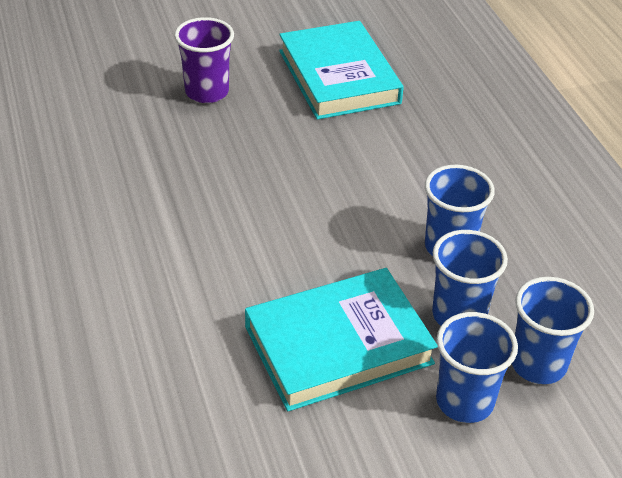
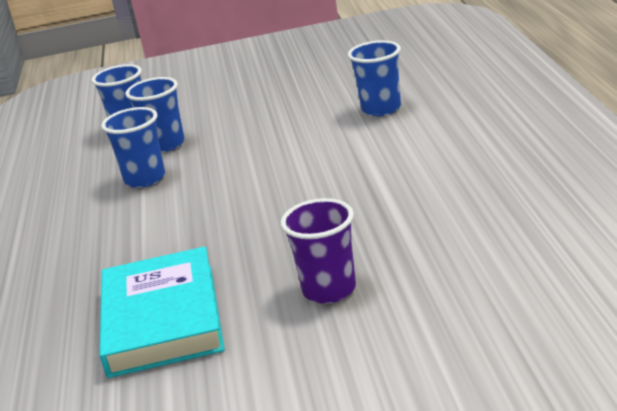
camera: 165 degrees left, 15 degrees down
(338, 345) = (256, 125): turquoise book -> none
(464, 401) = (189, 111): blue cup -> blue cup (381, 109)

